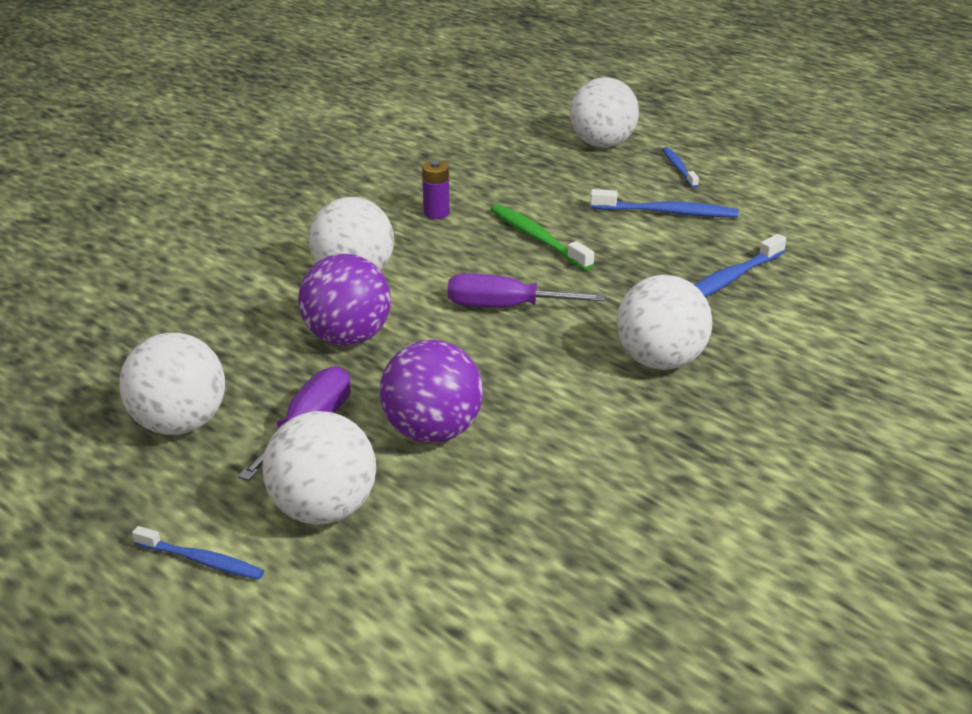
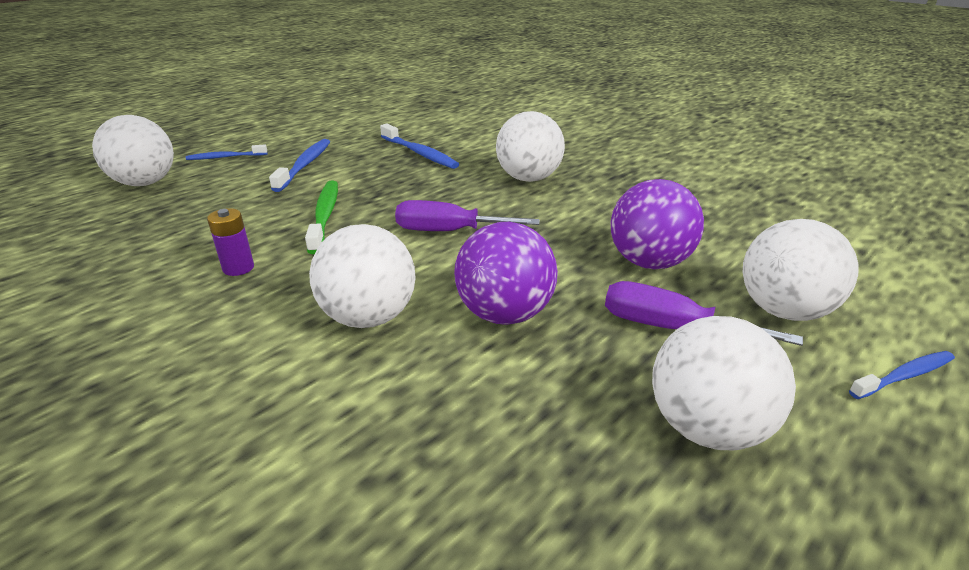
camera: 90 degrees left, 0 degrees up
(202, 561) = (904, 376): blue toothbrush -> blue toothbrush turned 45 degrees clockwise
(505, 307) = (449, 231): purple screwdriver -> purple screwdriver turned 90 degrees clockwise
(537, 238) = (325, 216): green toothbrush -> green toothbrush turned 120 degrees clockwise

